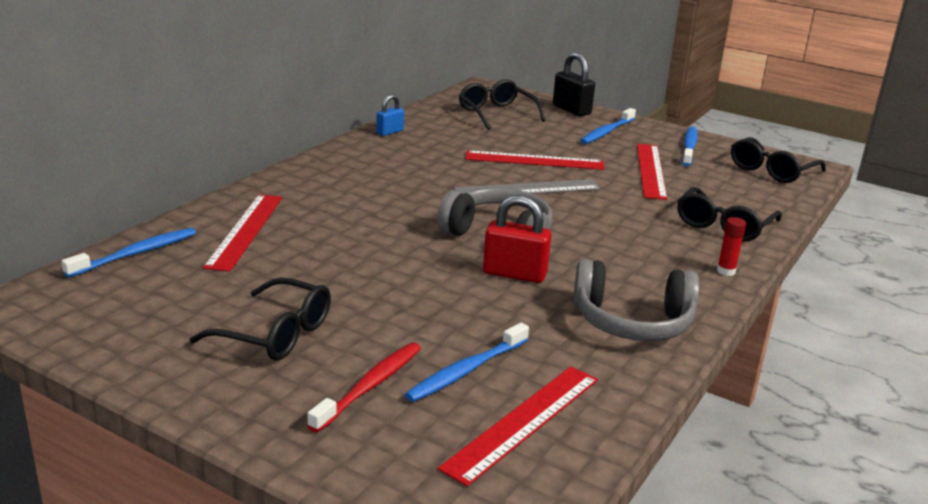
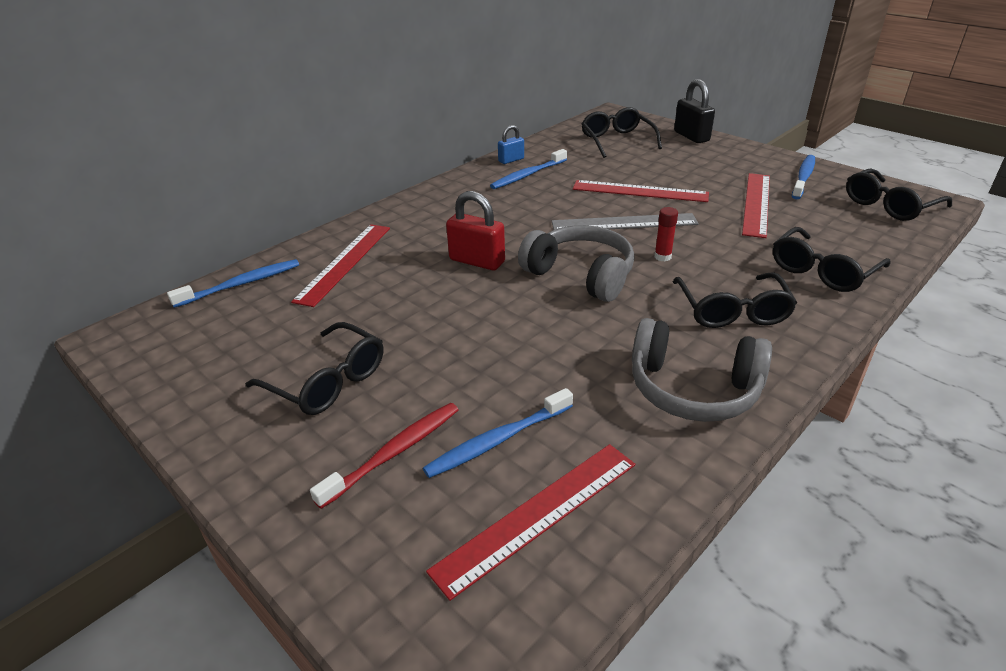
camera: 15 degrees right, 10 degrees up
(514, 274) = (583, 322): red padlock -> red padlock (477, 261)
(607, 132) = (721, 160): blue toothbrush -> blue toothbrush (528, 175)
(650, 259) = (732, 310): none -> black glasses
(726, 271) = (813, 328): red glue stick -> red glue stick (662, 257)

